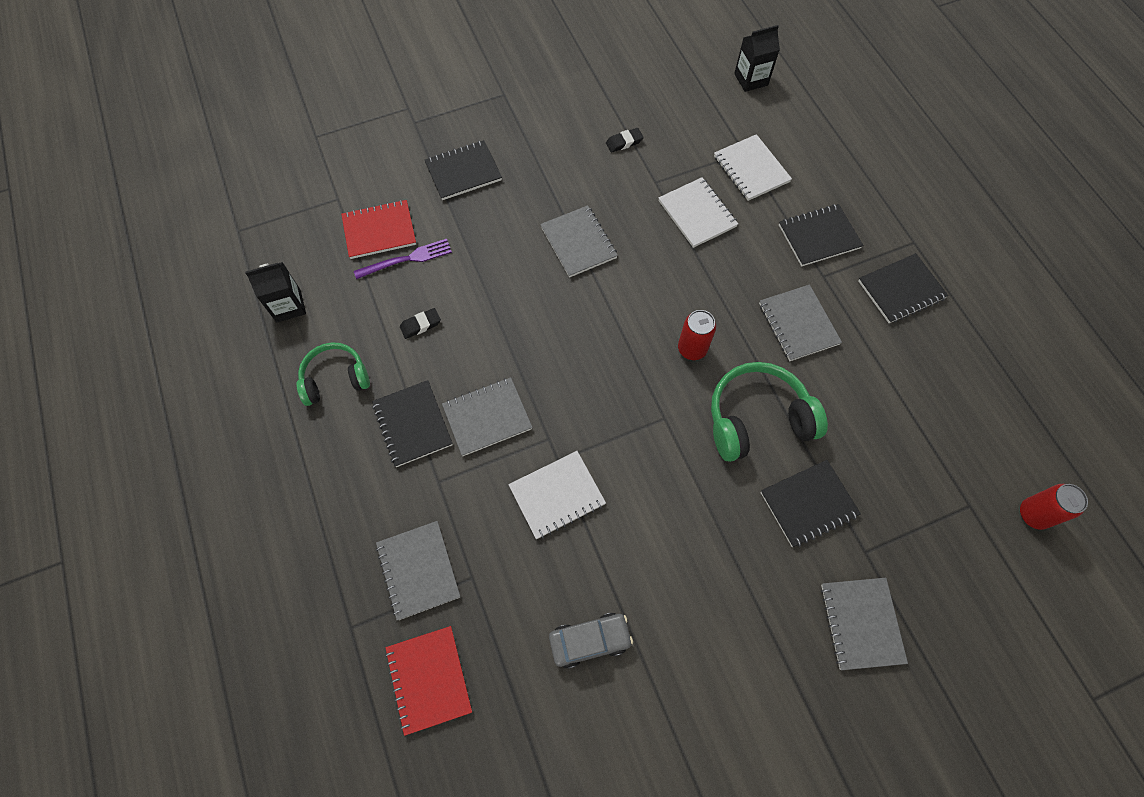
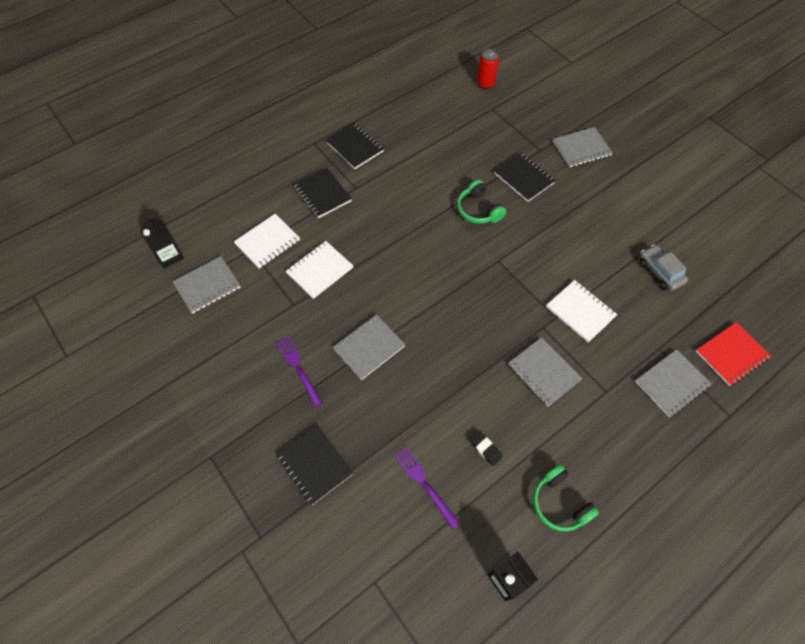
camera: 105 degrees left, 5 degrees down
(379, 231) = (401, 522): red notebook -> none
(413, 424) = (571, 425): black notebook -> none
(574, 174) = (298, 368): none -> purple fork
(624, 142) = (255, 337): black eraser -> none
(692, 349) = (439, 254): red can -> none
(757, 419) = (478, 210): green headphones -> green headphones, size x0.65
(798, 324) = (399, 197): grey notebook -> grey notebook (207, 286)

